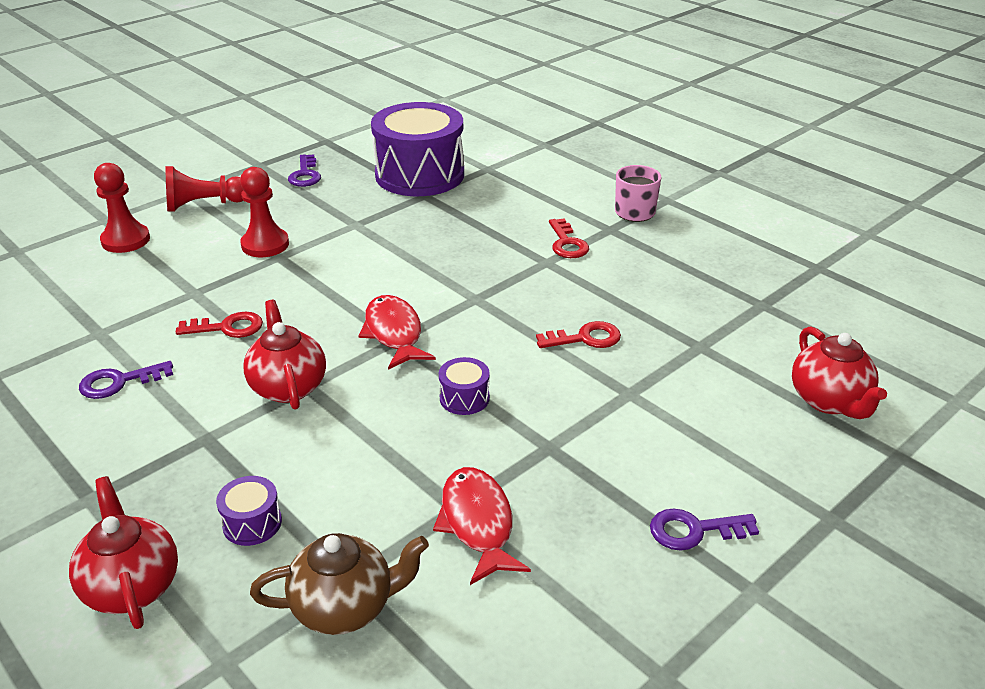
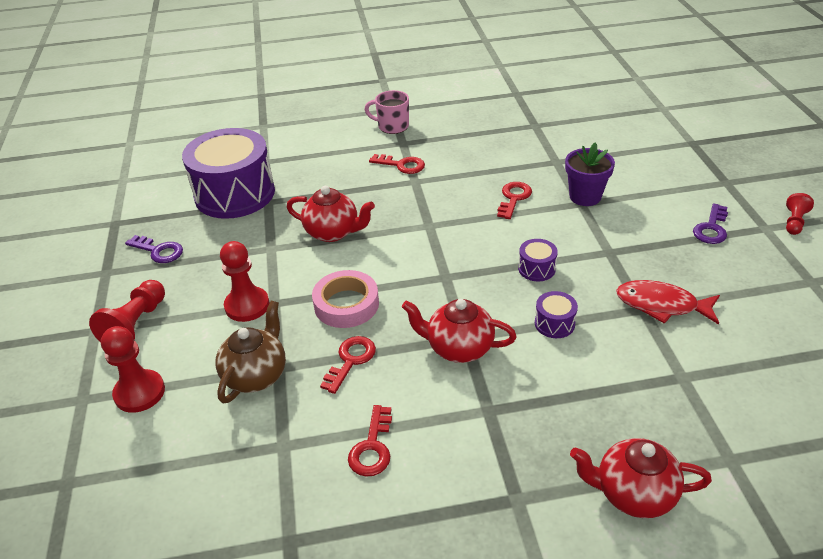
camera: 55 degrees left, 5 degrees up
(119, 382) = (372, 447): purple key -> red key
(252, 523) = (602, 410): purple drum -> purple drum (554, 323)
(306, 295) = (346, 304): none -> pink tape
(345, 607) = (706, 387): brown teapot -> brown teapot (256, 375)
(394, 333) = (437, 275): red fish -> none
(647, 392) = (585, 196): none -> purple flower pot
(805, 623) = (794, 222): none -> red pawn
(829, 401) = (636, 143): red teapot -> red teapot (333, 232)

